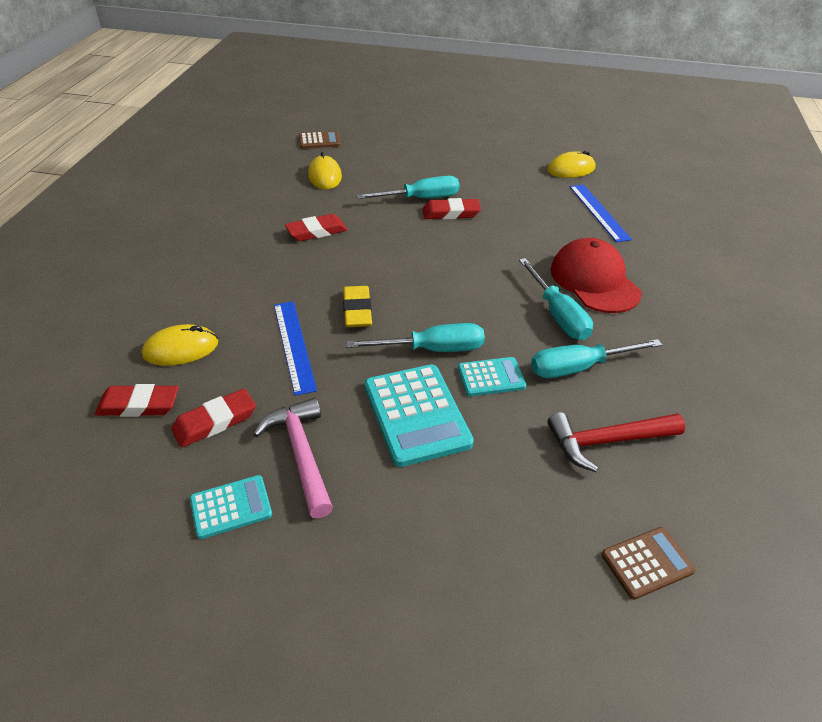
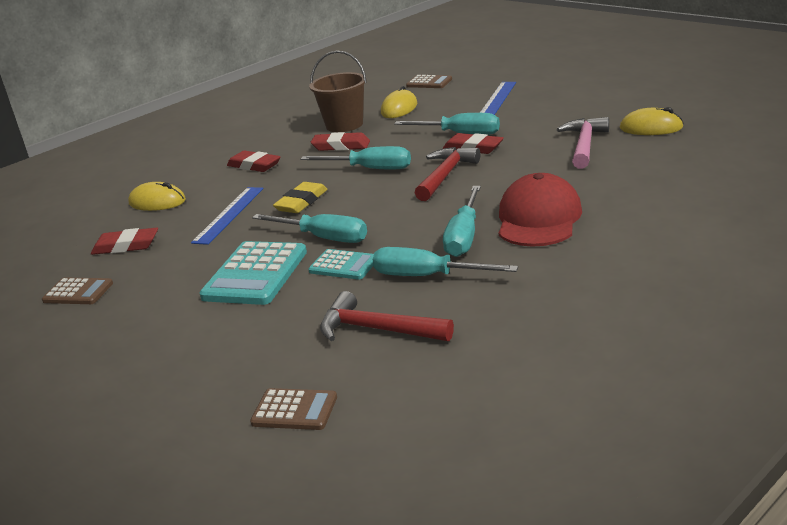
camera: 40 degrees right, 15 degrees down
(139, 405) = (96, 227): red eraser -> red eraser (254, 165)
(231, 507) = (78, 292): turquoise calculator -> brown calculator
(289, 204) = (344, 125): none -> brown bucket
(301, 454) = (152, 277): pink hammer -> pink hammer (584, 145)
(381, 255) = (370, 169): none -> turquoise screwdriver
(462, 249) = (445, 175): none -> red hammer
(598, 212) = (628, 166): blue ruler -> blue ruler (497, 99)

